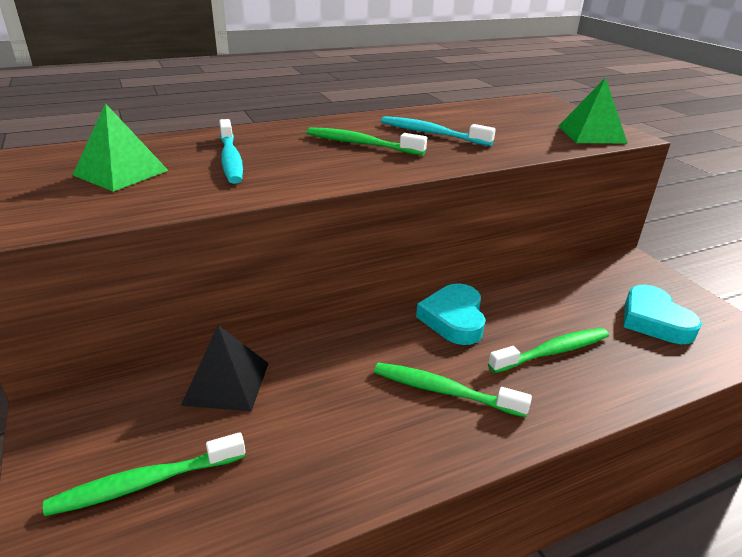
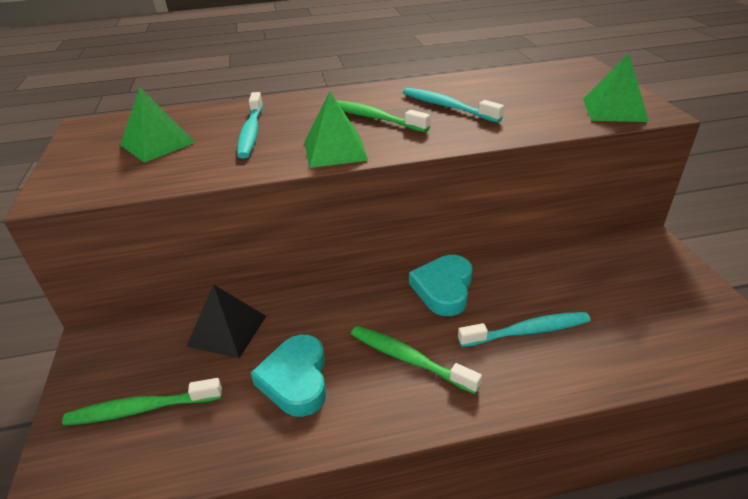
camera: 15 degrees right, 5 degrees up
(335, 173) = (335, 150): none -> green pyramid
(553, 351) = (528, 331): green toothbrush -> turquoise toothbrush
(654, 320) = (648, 308): turquoise heart -> turquoise heart (296, 379)

